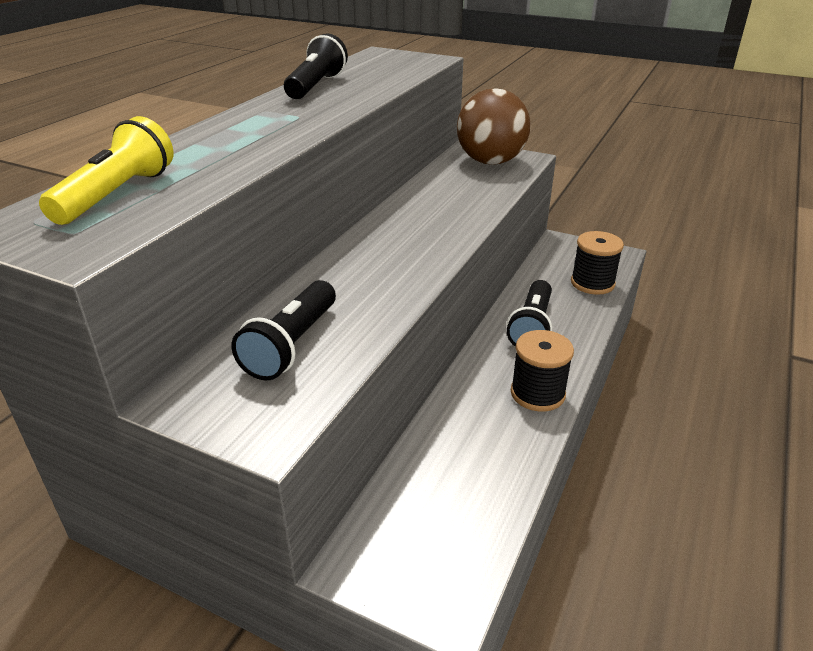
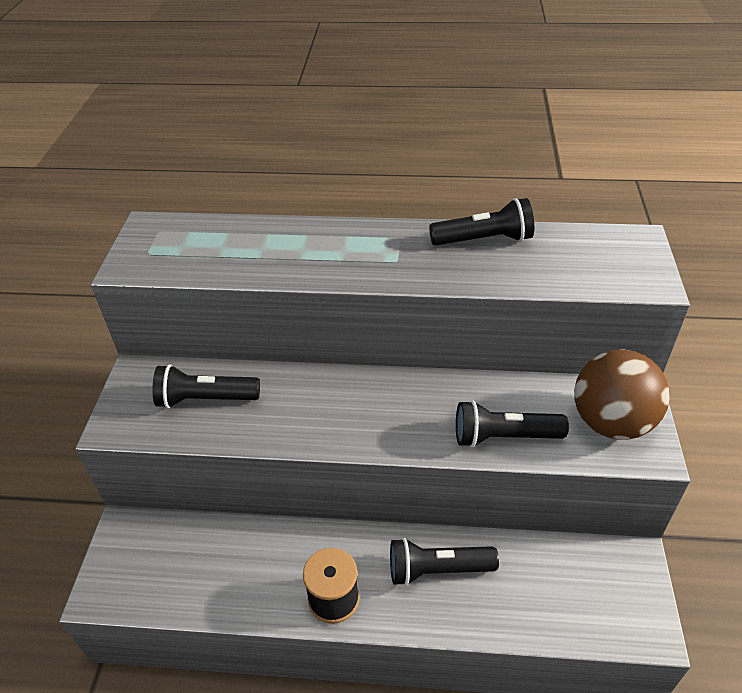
camera: 70 degrees right, 10 degrees up
(117, 194) = (205, 243): yellow flashlight -> none
(477, 199) = (503, 437): none -> black flashlight
(592, 283) = (558, 613): black spool -> none

